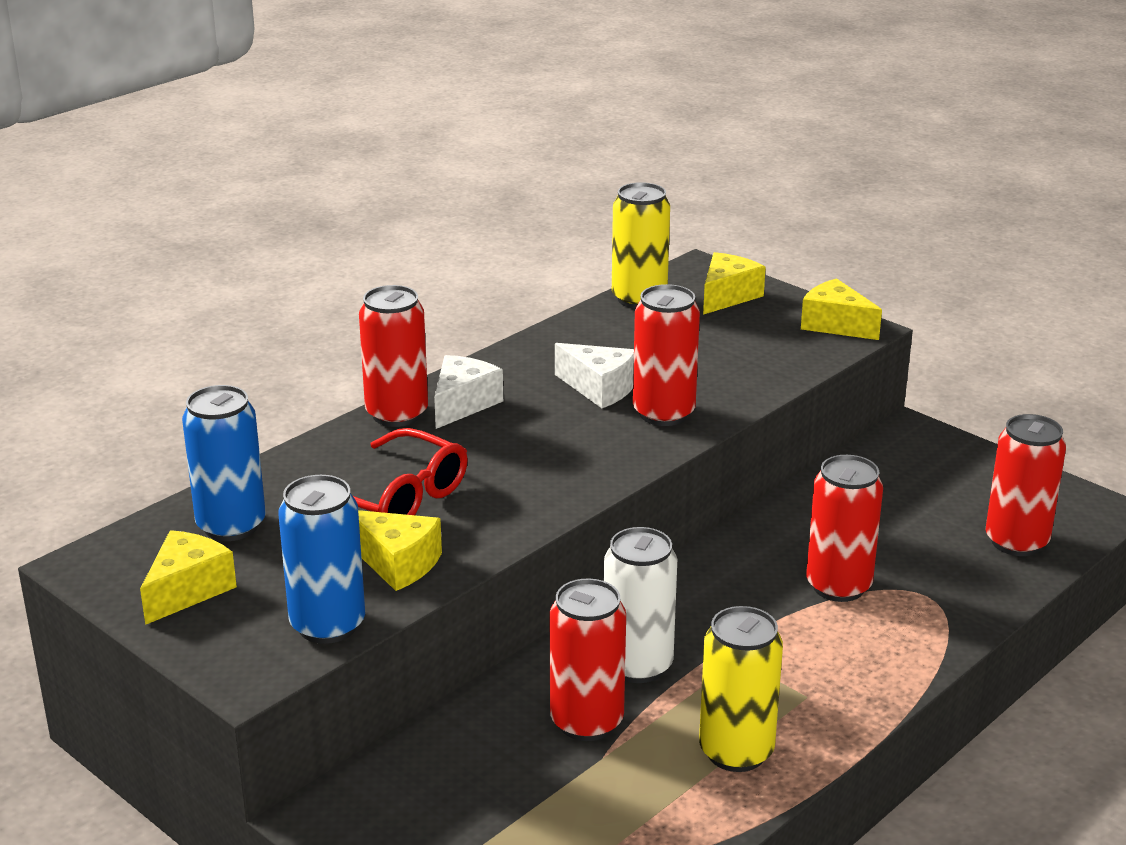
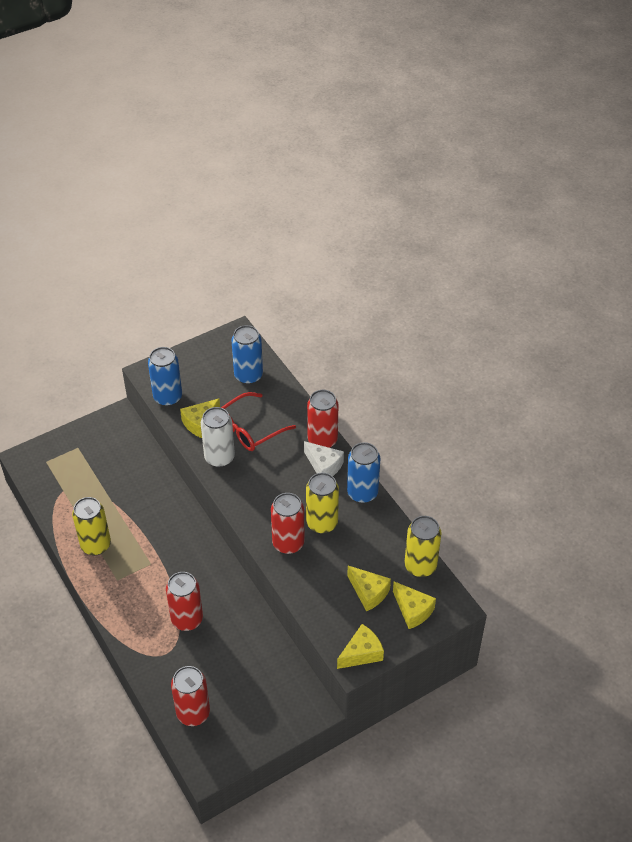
camera: 105 degrees right, 20 degrees up
(188, 590) = (208, 360): yellow cheese -> yellow cheese (369, 593)
(511, 361) = (362, 493): none -> blue can
(586, 722) = (134, 501): red can -> none
(599, 388) = (322, 523): white cheese -> yellow can
(637, 665) = (162, 527): white can -> white can (219, 457)

